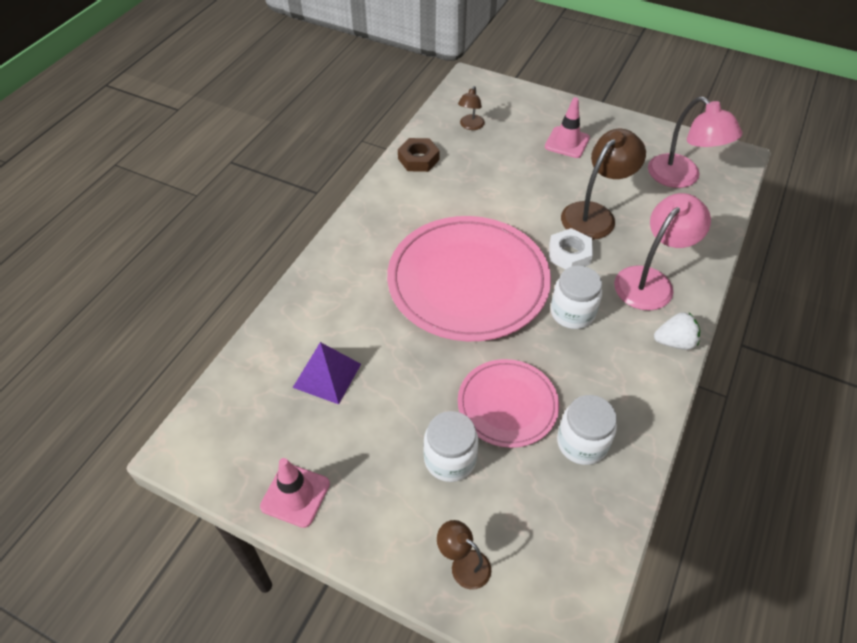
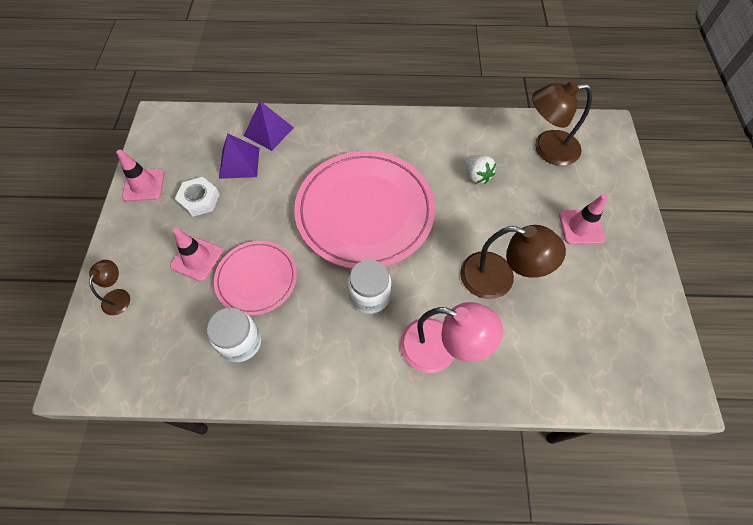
camera: 65 degrees right, 10 degrees up
(297, 331) = (269, 131): none -> purple pyramid
(418, 159) = (480, 130): brown nut -> none
(450, 459) = (197, 259): white jar -> pink traffic cone
(470, 126) = (547, 149): brown lamp -> brown lamp, size x1.93
(569, 254) = (436, 273): white nut -> white nut (199, 200)
(674, 342) = (376, 388): white strawberry -> white strawberry (477, 176)
(681, 178) = (604, 343): pink lamp -> none

